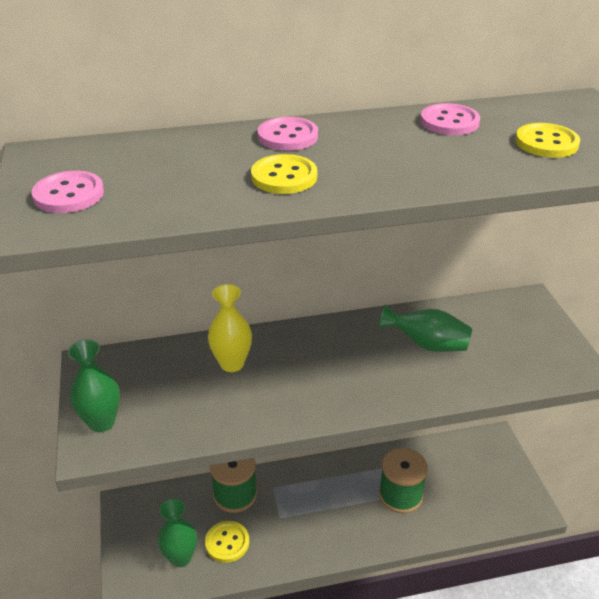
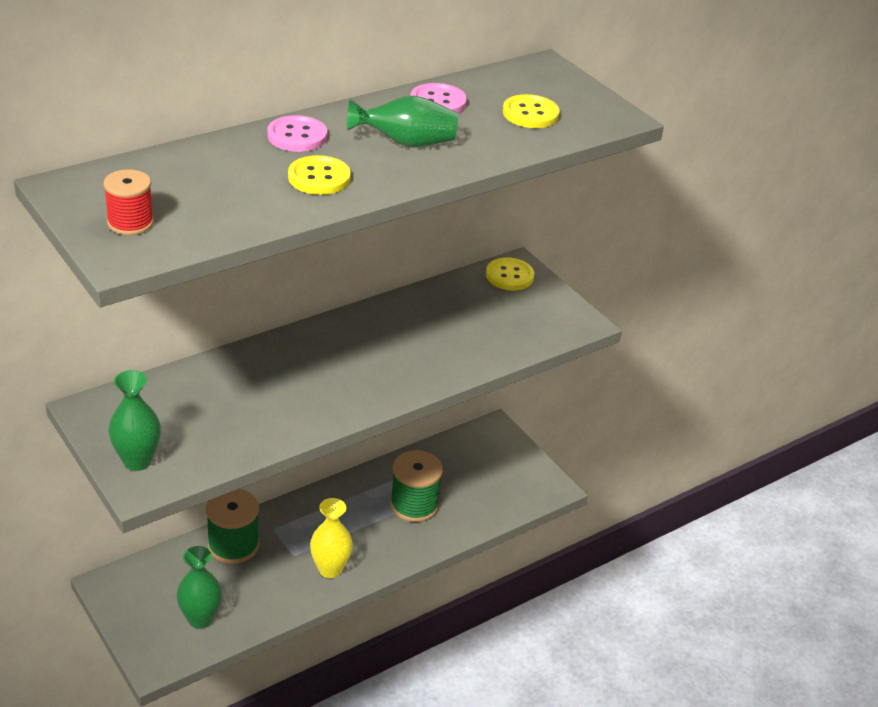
camera: 25 degrees left, 0 degrees up
(68, 194) = (130, 223): pink button -> red spool
(227, 542) = (246, 593): yellow button -> yellow button (509, 276)
(232, 364) = (243, 380): yellow vase -> yellow vase (330, 569)
(427, 344) = (433, 326): green vase -> green vase (406, 143)

